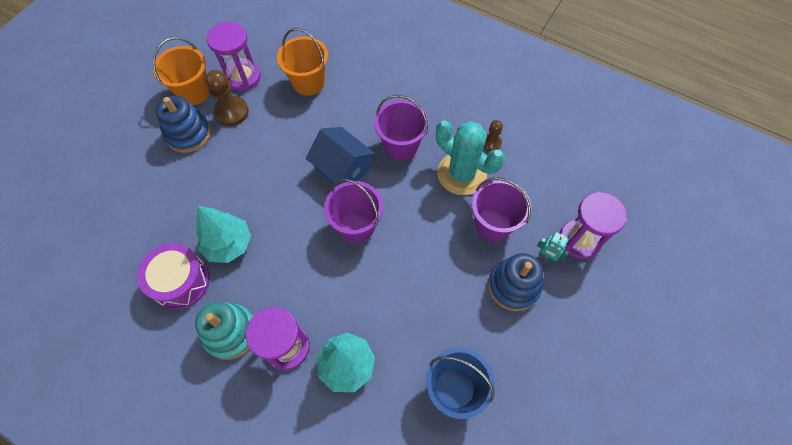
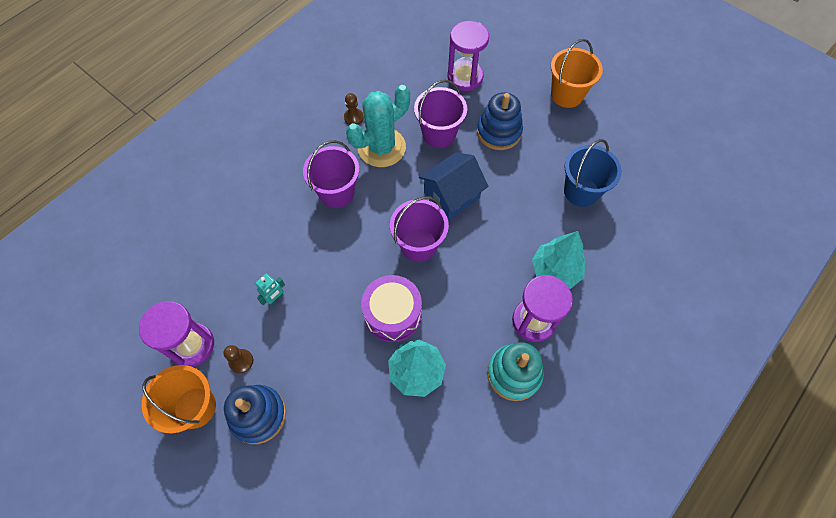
camera: 80 degrees left, 0 degrees up
(181, 281) = (452, 424): purple drum -> purple drum (392, 314)
(231, 112) = (241, 361): brown pawn -> brown pawn, size x0.58
(308, 82) = (226, 271): orange bucket -> orange bucket (566, 95)
(343, 169) = (351, 249): blue house -> blue house (452, 195)
(546, 256) = (476, 103): turquoise robot -> turquoise robot (276, 299)

